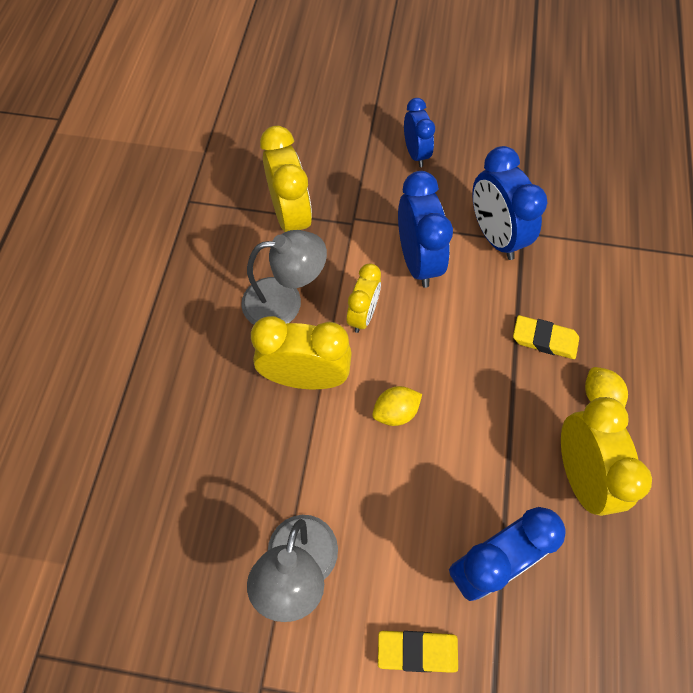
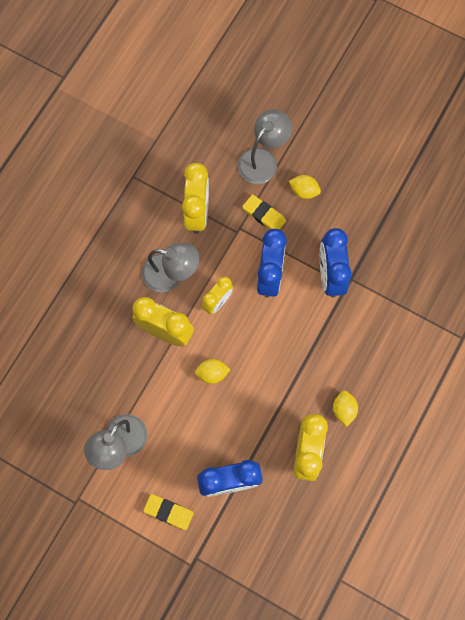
camera: 20 degrees right, 10 degrees up
(349, 135) = (263, 159): none -> grey lamp
(416, 154) = (304, 191): blue clock -> yellow lemon
(544, 339) = (327, 360): yellow eraser -> yellow eraser (264, 215)

